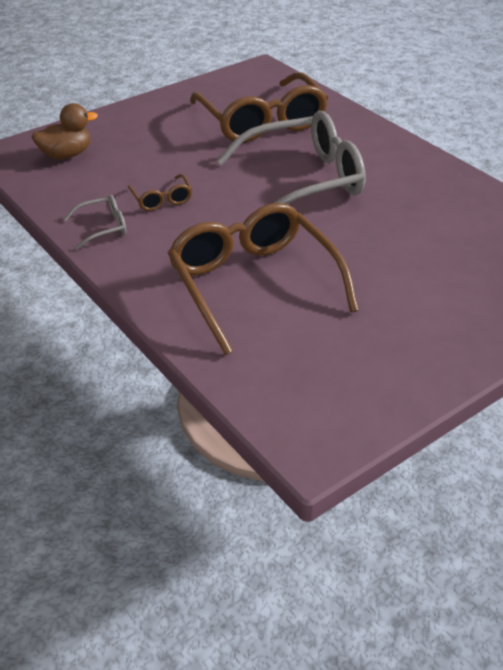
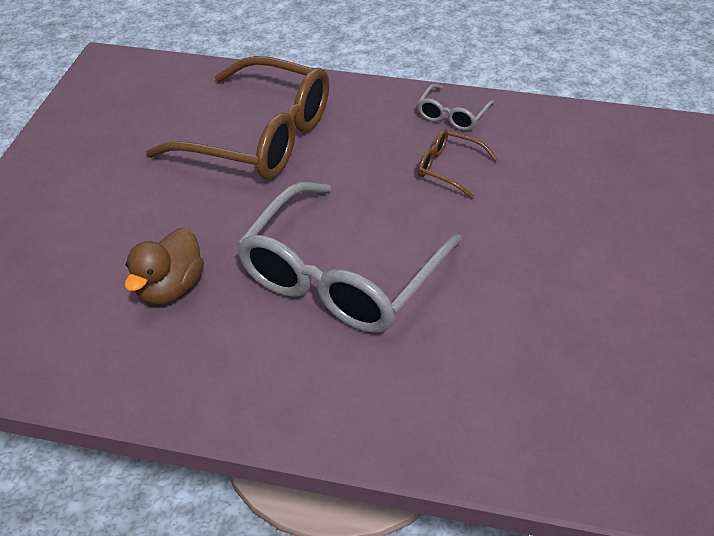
camera: 140 degrees right, 5 degrees up
(67, 155) = (621, 163): brown duck -> brown duck (170, 288)
(262, 121) = (509, 349): brown glasses -> none

